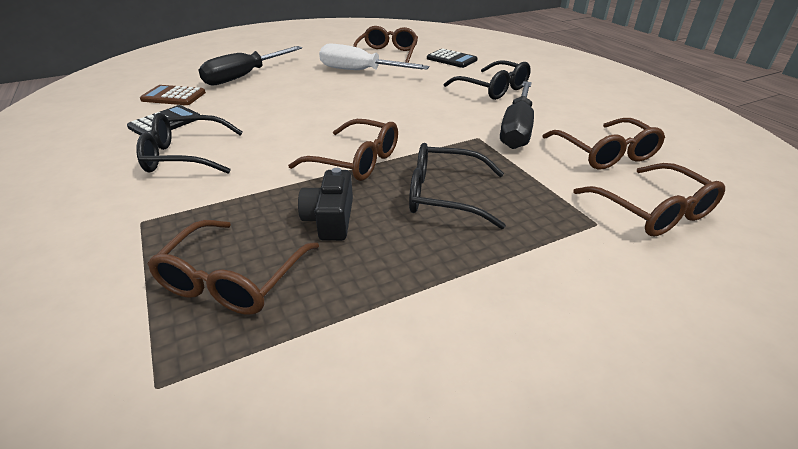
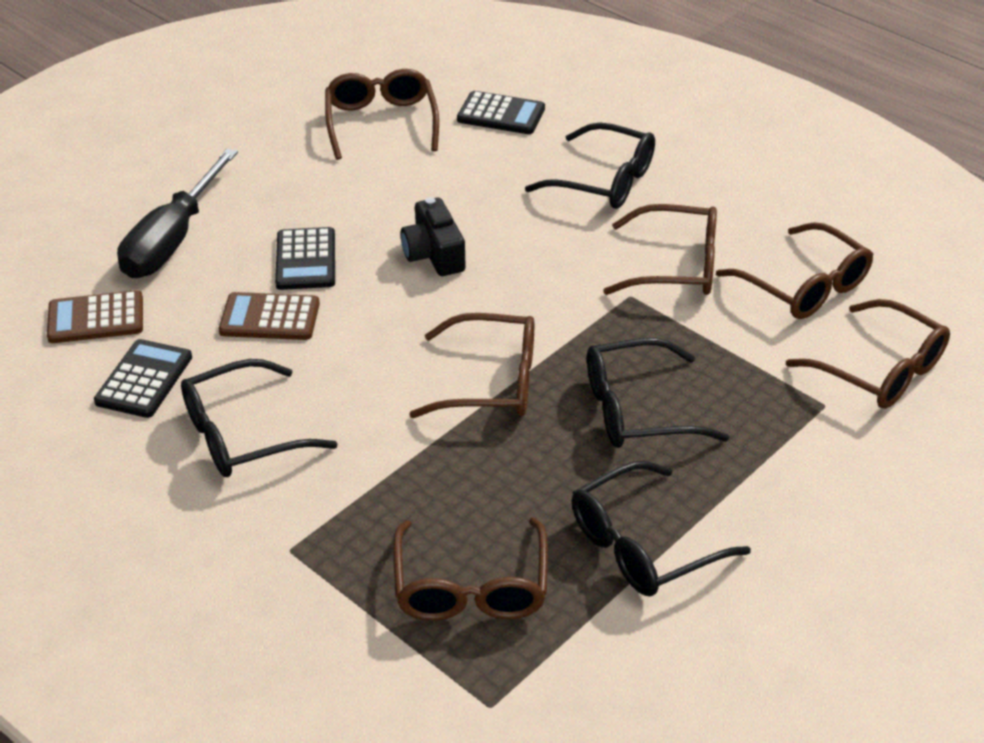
camera: 20 degrees left, 5 degrees up
(258, 111) = (270, 318): none -> brown calculator
(301, 93) = (306, 260): none -> black calculator
(330, 219) = (522, 482): black camera -> black camera (434, 254)
(360, 71) = (365, 181): white screwdriver -> none
(390, 286) = (643, 545): none -> black glasses
(517, 129) = (676, 266): black screwdriver -> brown glasses

